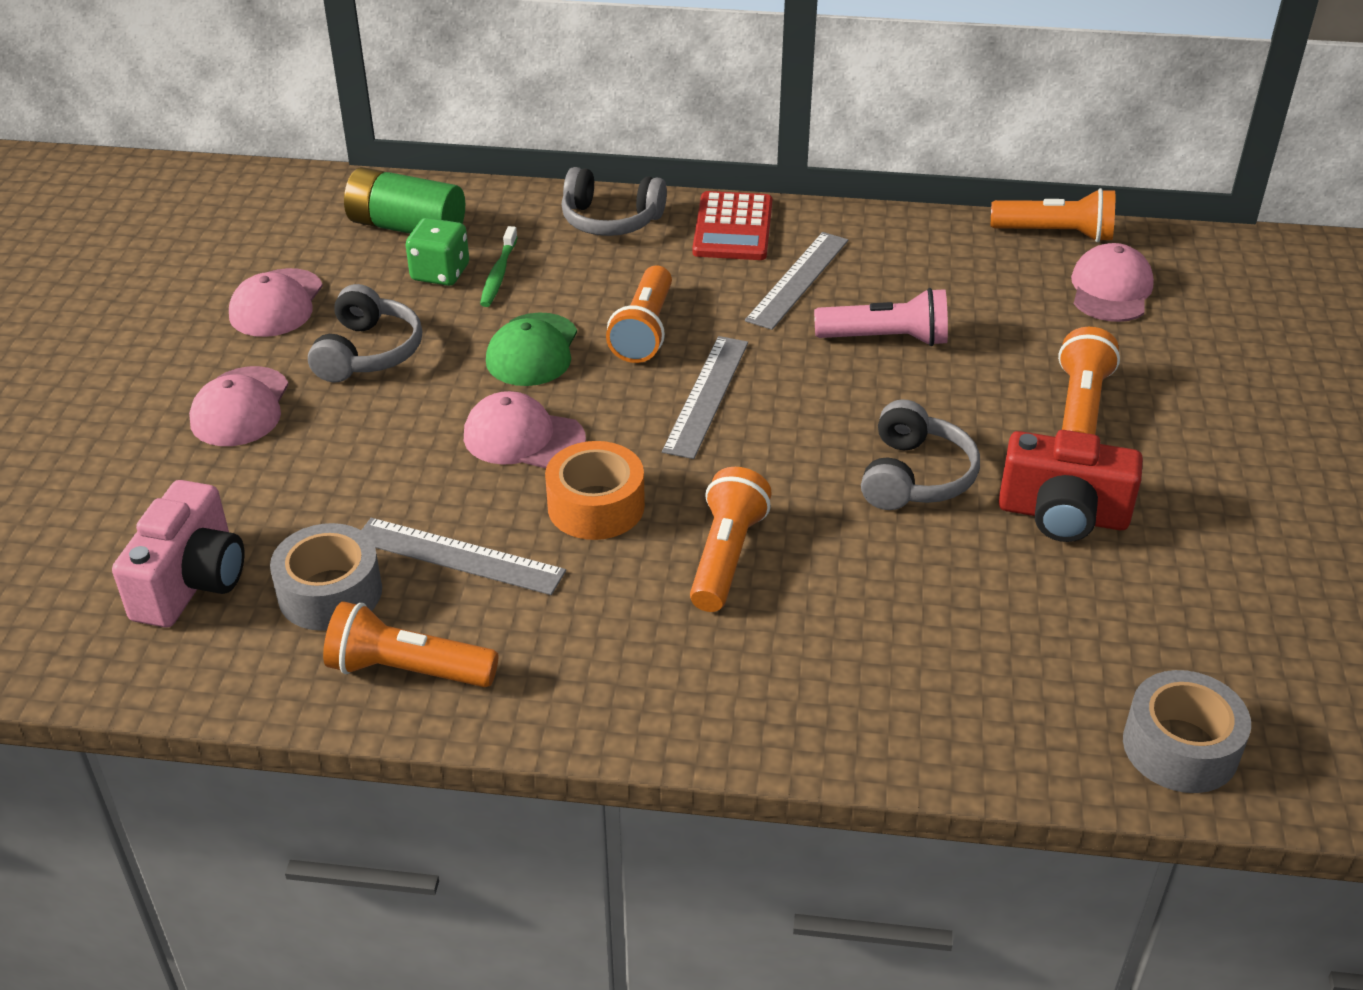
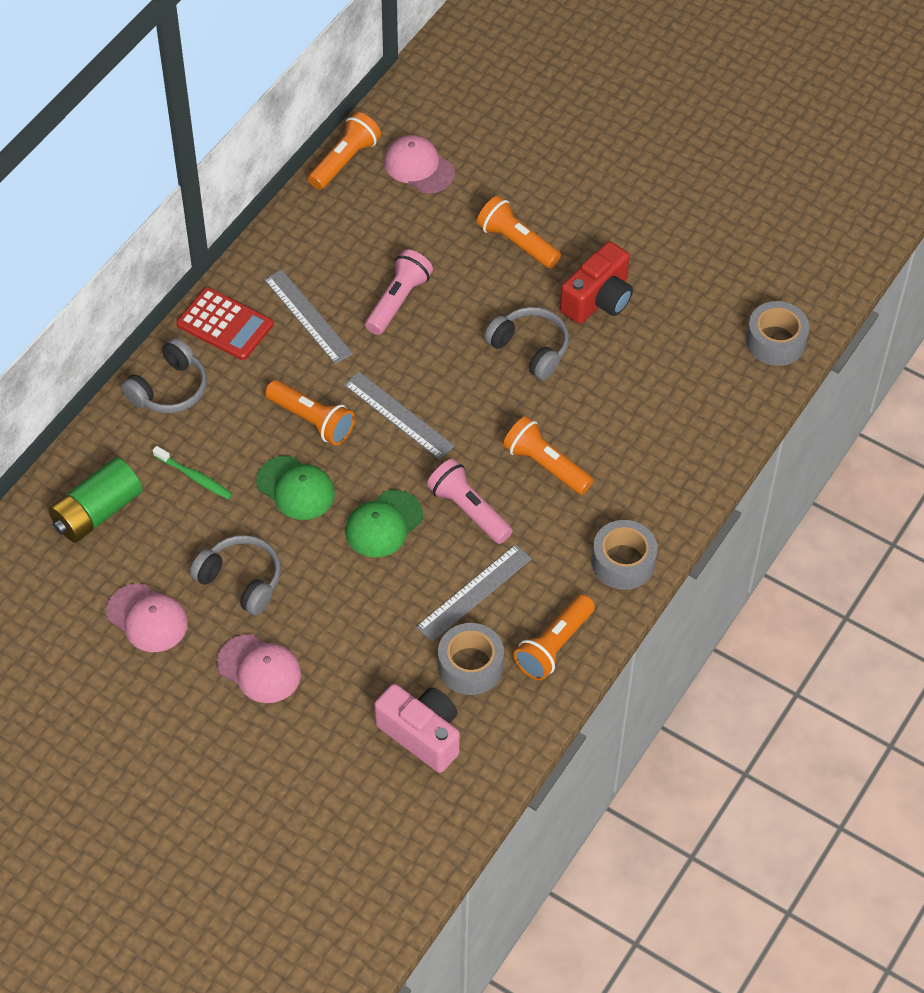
camera: 65 degrees left, 15 degrees up
(440, 273) = (171, 510): green dice -> none
(523, 438) = (383, 524): pink cap -> green cap
(596, 506) = (468, 510): orange tape -> pink flashlight
(606, 699) = (623, 562): none -> grey tape

